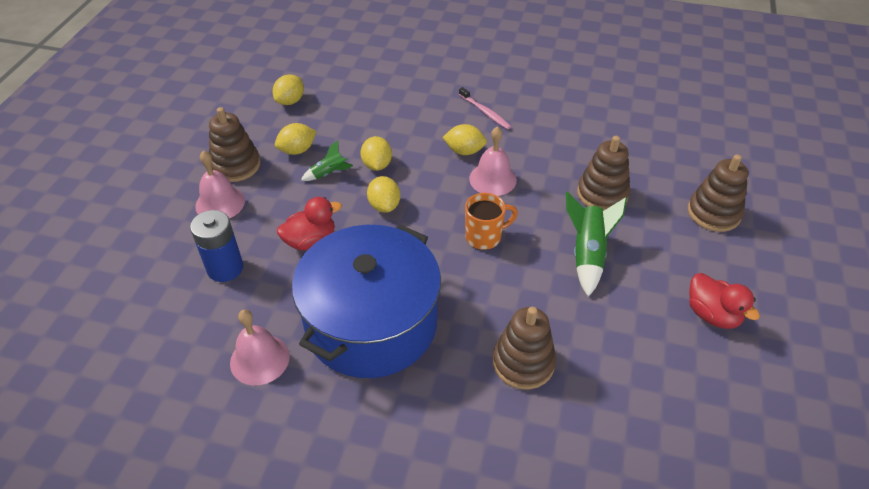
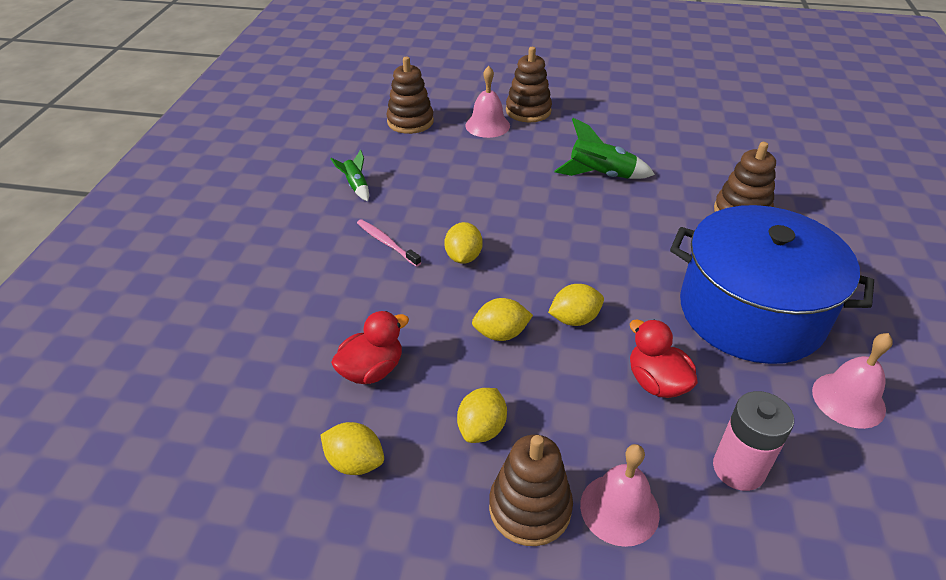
camera: 95 degrees left, 5 degrees down
(225, 268) = (738, 468): blue battery -> pink battery
(297, 150) = (482, 428): yellow lemon -> yellow lemon turned 60 degrees clockwise
(329, 173) = (527, 382): green rocket -> green rocket (356, 186)
(484, 237) = (600, 237): orange mug -> none
(485, 112) = (386, 243): pink toothbrush -> pink toothbrush turned 90 degrees counterclockwise
(493, 179) = (509, 234): pink bell -> pink bell (487, 125)
(602, 194) = (517, 165): brown stacking toy -> brown stacking toy (410, 121)
(712, 314) = (643, 121): red duck -> red duck (372, 370)

